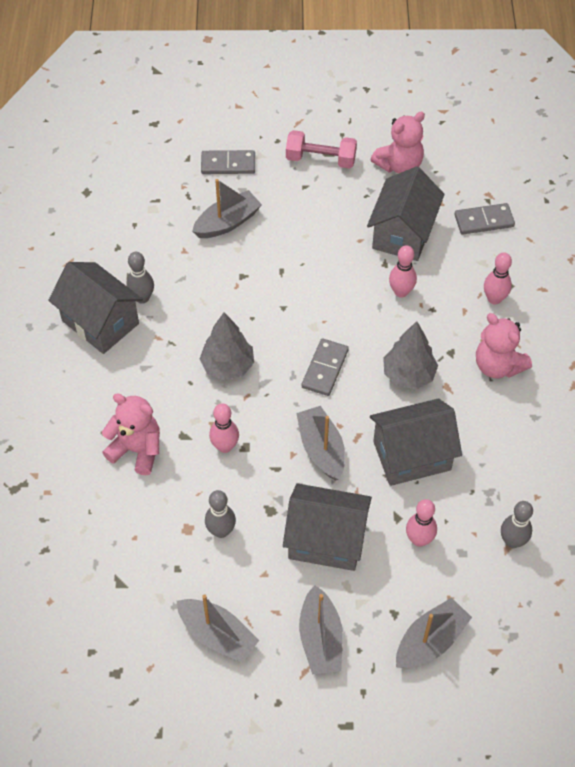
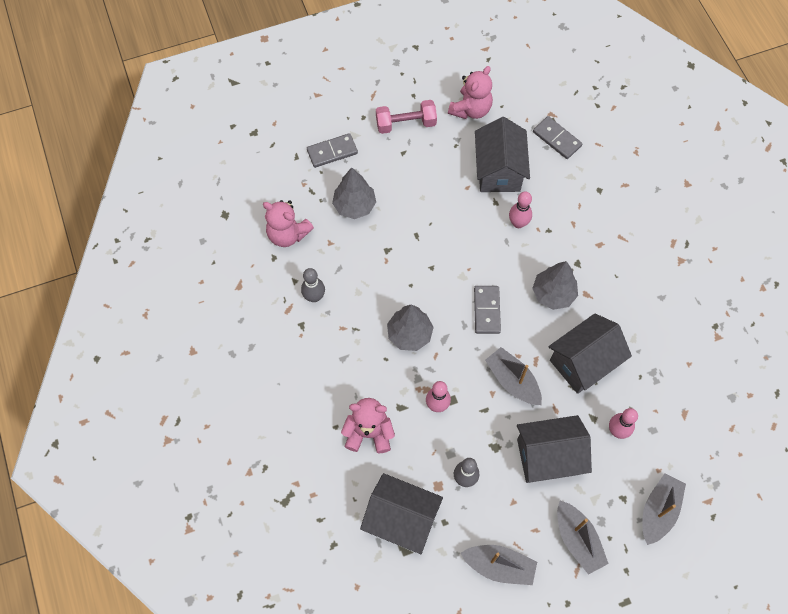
camera: 20 degrees left, 10 degrees up
(100, 322) = (289, 330): grey house -> grey house (401, 519)
(227, 223) = (354, 206): grey boat -> grey tree
(484, 221) = (557, 139): grey domino -> grey domino turned 75 degrees clockwise
(494, 299) = (592, 205): pink bowling pin -> none
(497, 365) = (617, 263): pink teddy bear -> pink teddy bear (288, 234)
(512, 541) = (686, 407): grey bowling pin -> none

